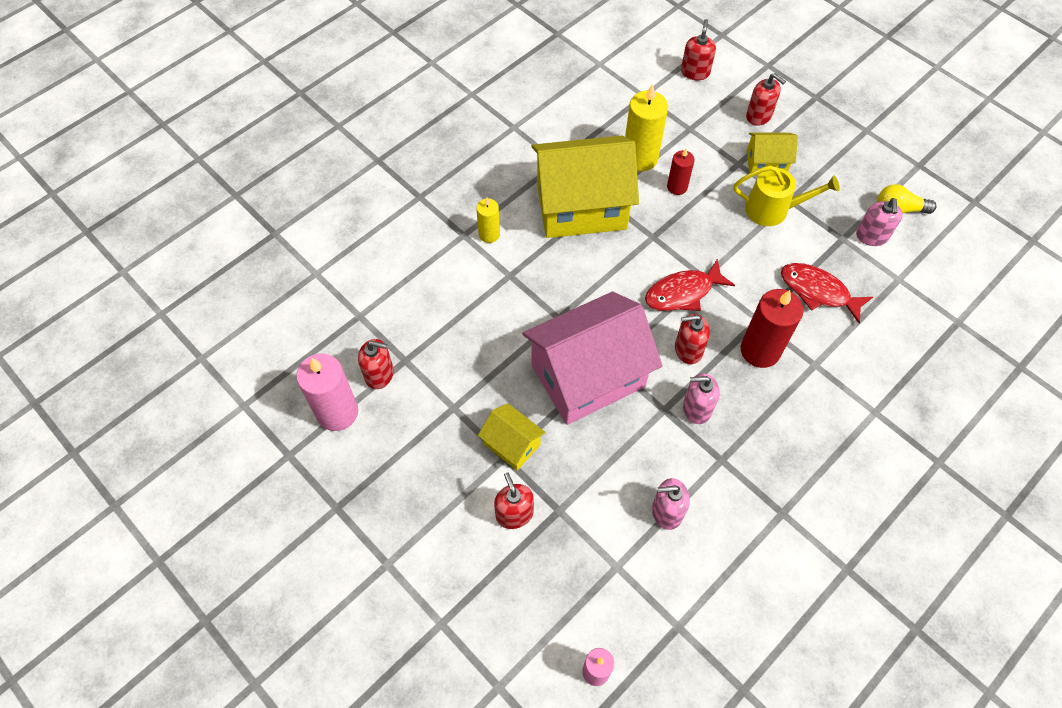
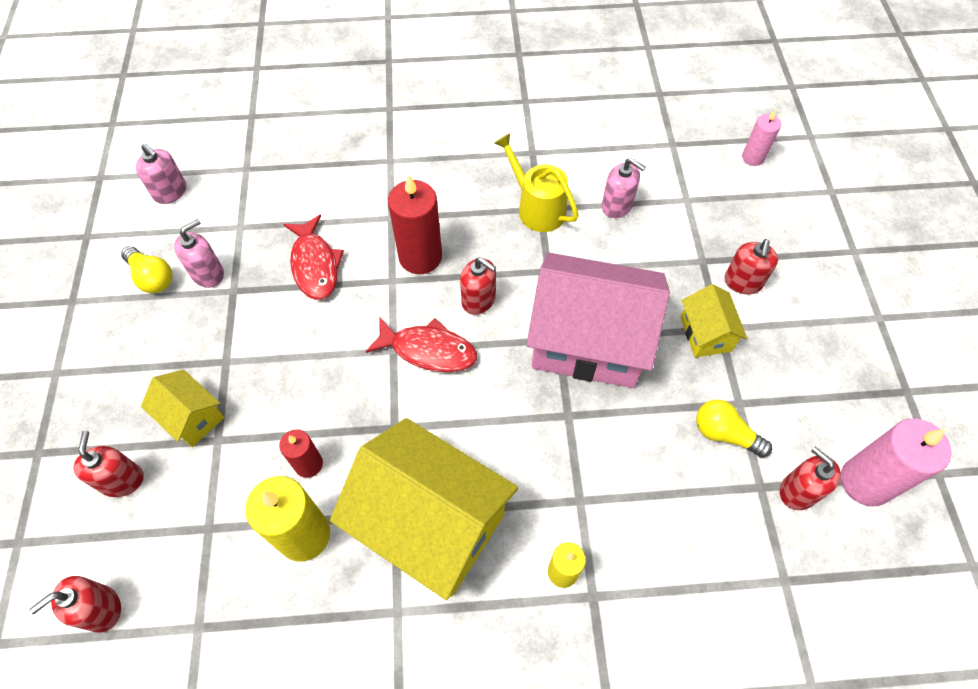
camera: 140 degrees left, 0 degrees up
(450, 378) = (724, 434): none -> yellow light bulb
(696, 408) = (521, 253): pink soap dispenser -> pink soap dispenser (170, 192)
(772, 209) = (253, 364): yellow watering can -> yellow watering can (537, 208)

